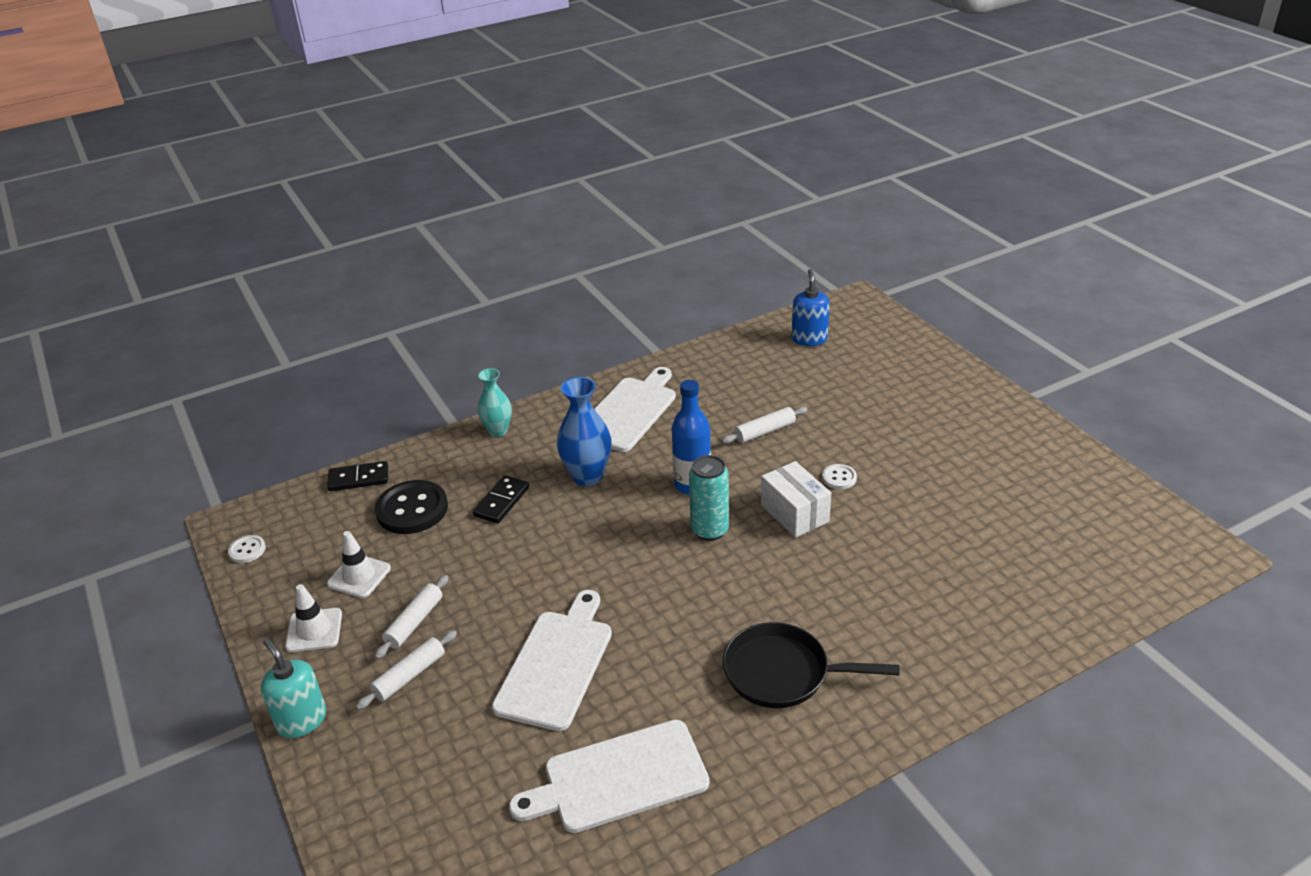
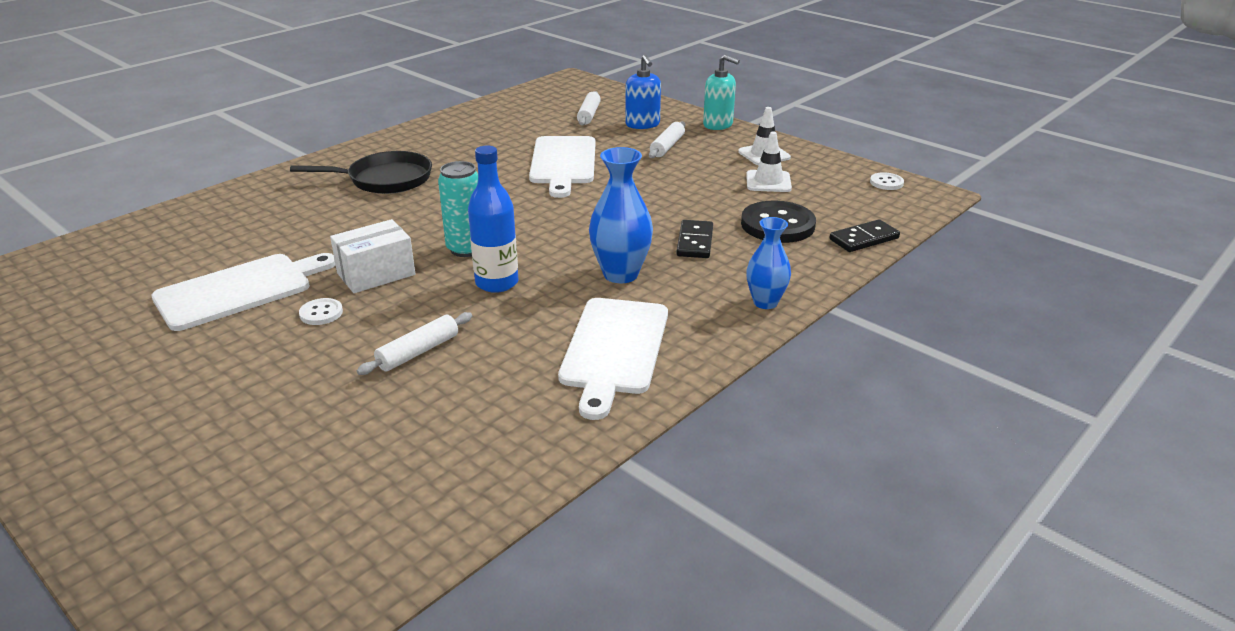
camera: 160 degrees right, 5 degrees down
(414, 622) = (692, 167): white rolling pin -> white rolling pin (589, 115)
(498, 431) = (765, 302): turquoise vase -> blue vase
(619, 778) = (492, 131): white cutting board -> white cutting board (239, 290)
(794, 513) = (376, 274): white box -> white box turned 75 degrees counterclockwise
(809, 339) = (348, 530): blue soap dispenser -> blue soap dispenser (642, 124)

